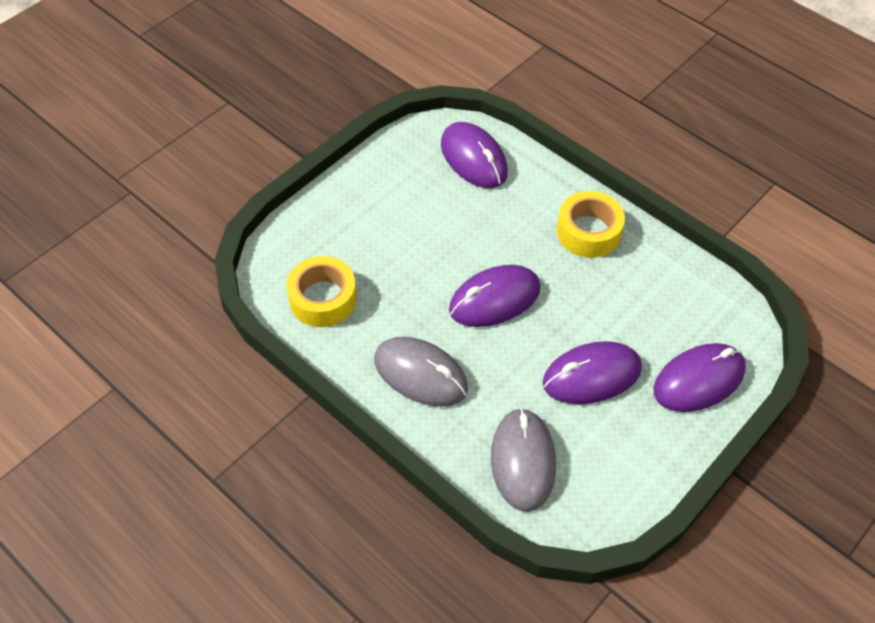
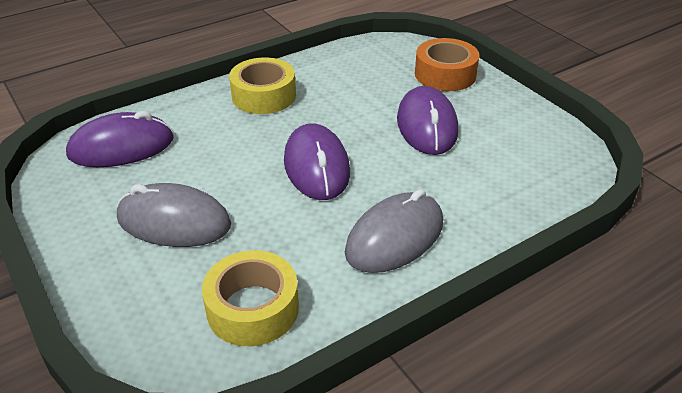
camera: 75 degrees left, 15 degrees down
(523, 461) = (514, 184): grey mouse -> grey mouse (174, 222)
(698, 380) = (445, 74): purple mouse -> orange tape

